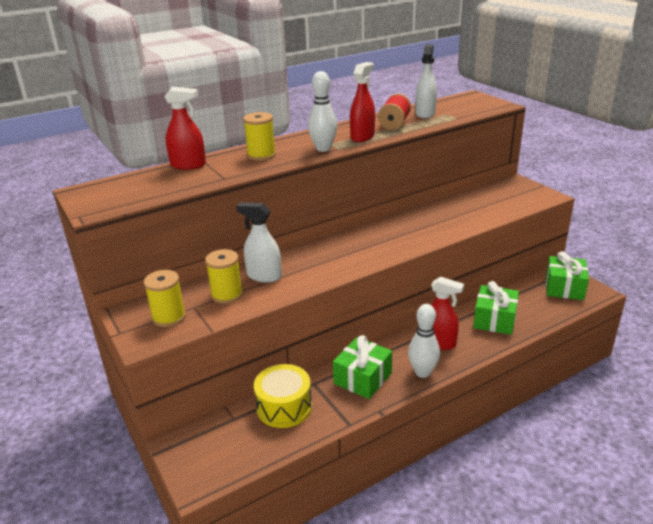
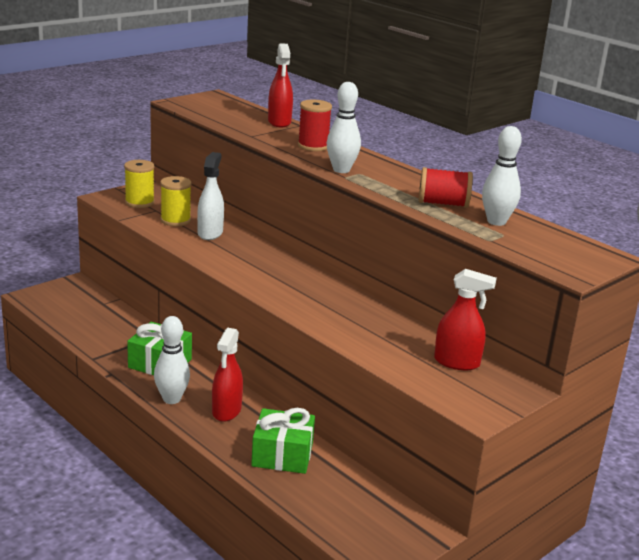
camera: 75 degrees right, 5 degrees down
(261, 155) = (313, 146): yellow spool -> red spool
(284, 407) = (117, 325): yellow drum -> none
(362, 137) = (387, 187): red spray bottle -> red spray bottle (457, 362)
(425, 114) = (496, 222): white spray bottle -> white bowling pin
(564, 287) = (382, 527): green gift -> none

